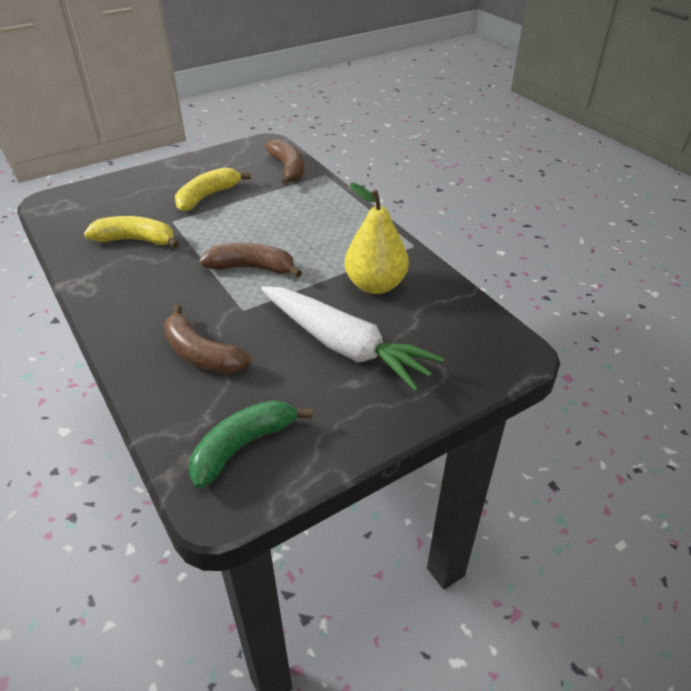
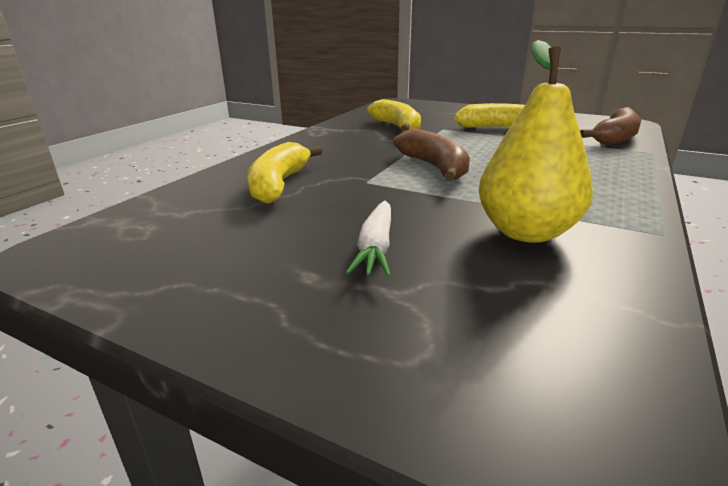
camera: 60 degrees right, 15 degrees down
(201, 354) = (278, 184): brown banana -> yellow banana
(243, 446) = (147, 241): green banana -> none
(344, 345) = (376, 247): white carrot -> white carrot, size x0.48

